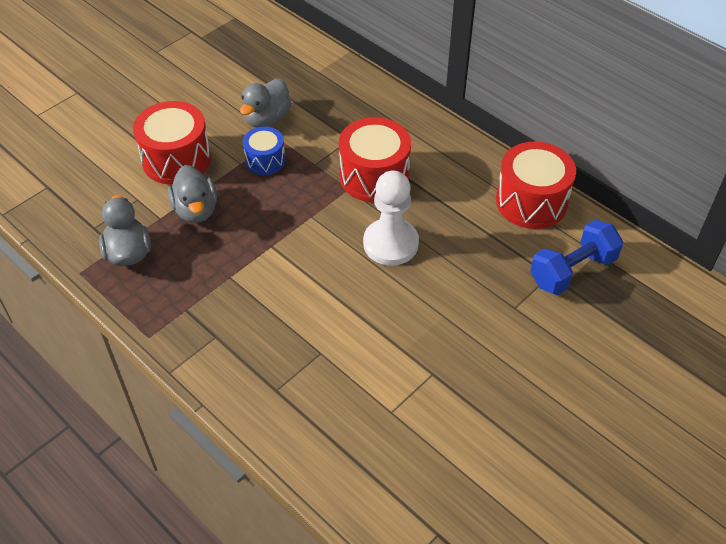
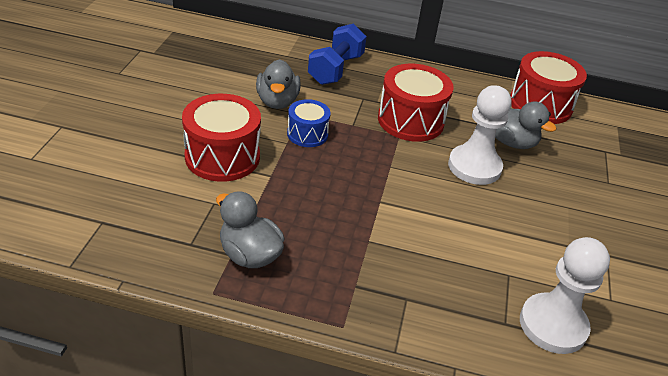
camera: 35 degrees left, 10 degrees down
(196, 210) = (282, 194): grey duck -> grey duck (510, 142)
(315, 409) = (553, 325): none -> white pawn
(572, 270) = (616, 143): blue dumbbell -> blue dumbbell (335, 69)

